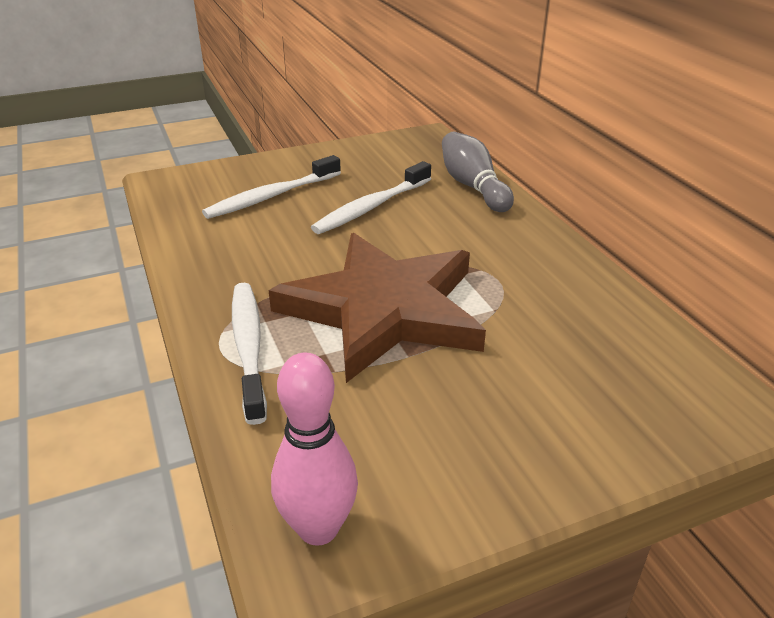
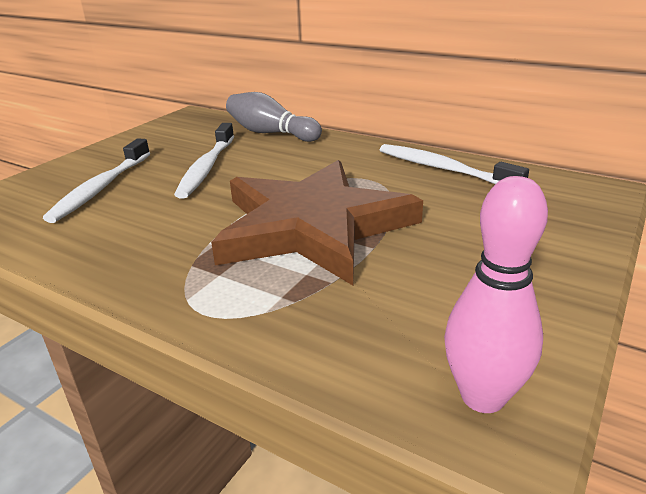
camera: 35 degrees left, 5 degrees down
(248, 347) = (231, 299): white toothbrush -> white toothbrush (443, 169)

